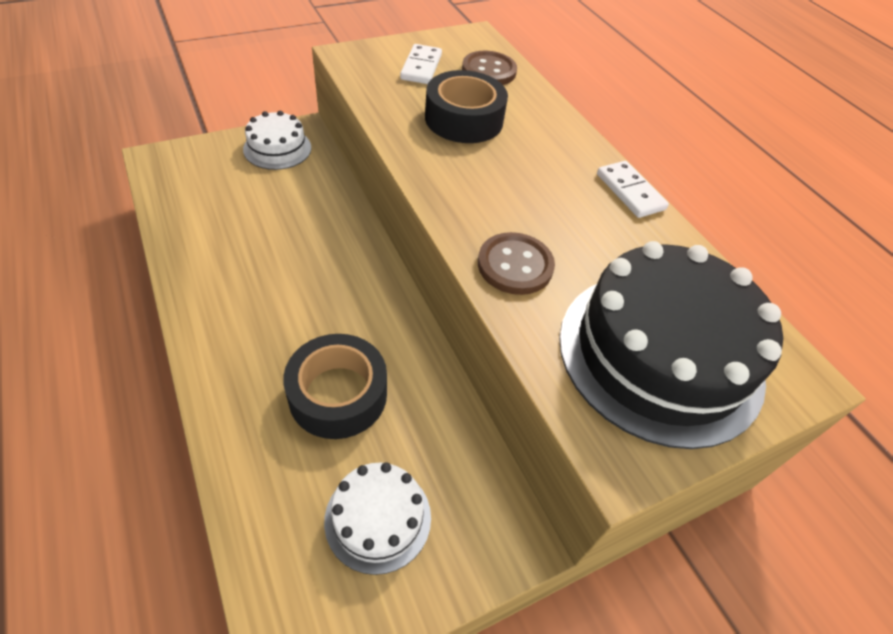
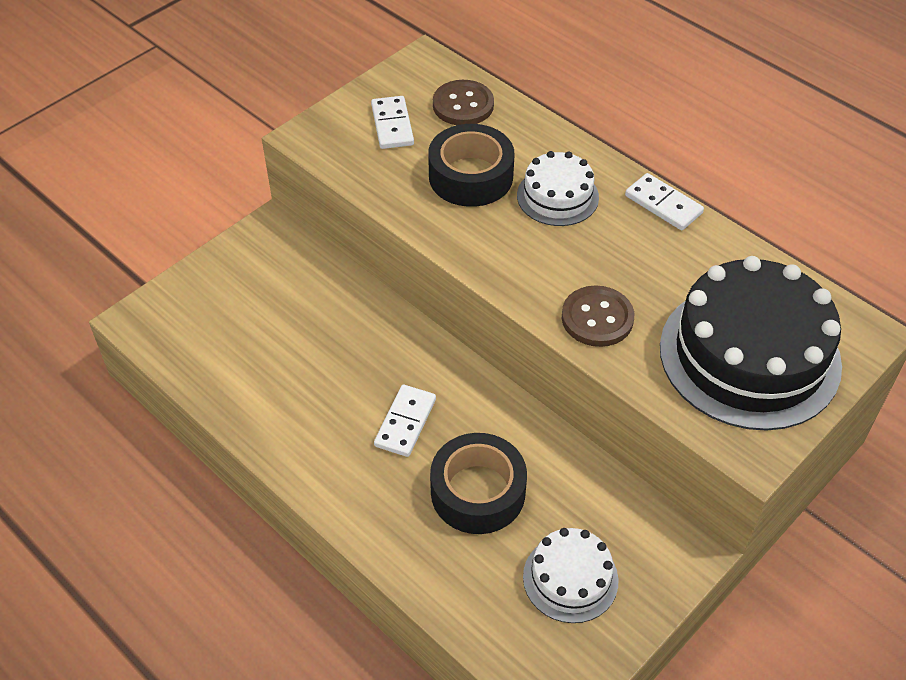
camera: 15 degrees left, 0 degrees up
(277, 148) = (258, 261): white cake -> white cake (557, 196)
(312, 309) = (405, 422): none -> white domino

